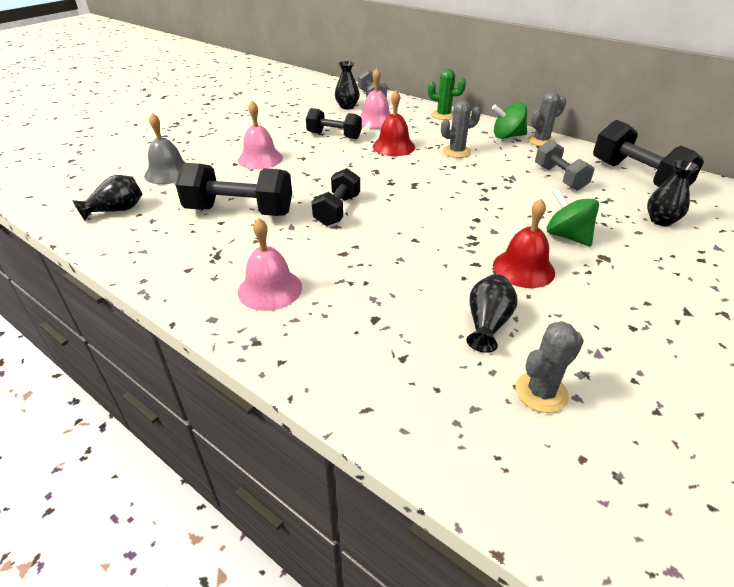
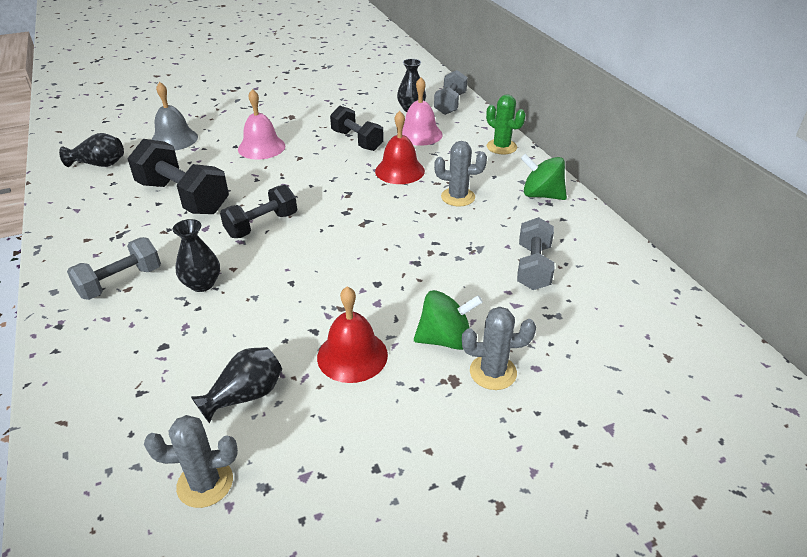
camera: 30 degrees right, 0 degrees up
(270, 289) = (120, 282): pink bell -> grey dumbbell
(541, 141) = (575, 213): grey cactus -> grey cactus (493, 372)
(567, 236) = (445, 339): green spinning top -> green spinning top turned 90 degrees clockwise
(637, 177) = (633, 300): black dumbbell -> none
(661, 220) = (584, 365): black vase -> black vase (202, 284)

